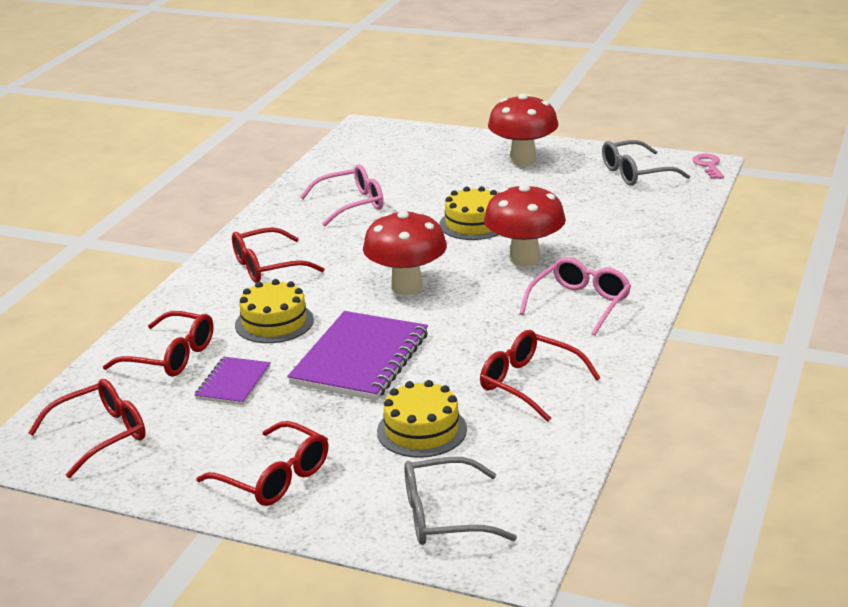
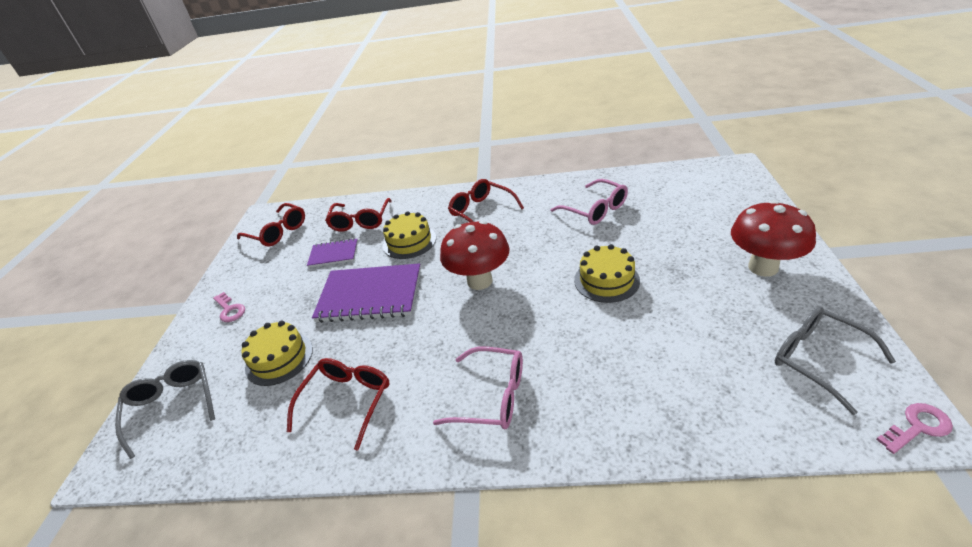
camera: 75 degrees right, 10 degrees up
(274, 477) = (230, 310): red glasses -> pink key
(524, 259) = (560, 332): red mushroom -> none

